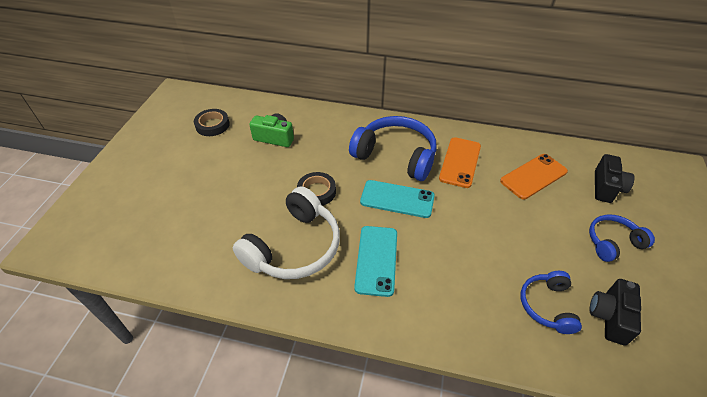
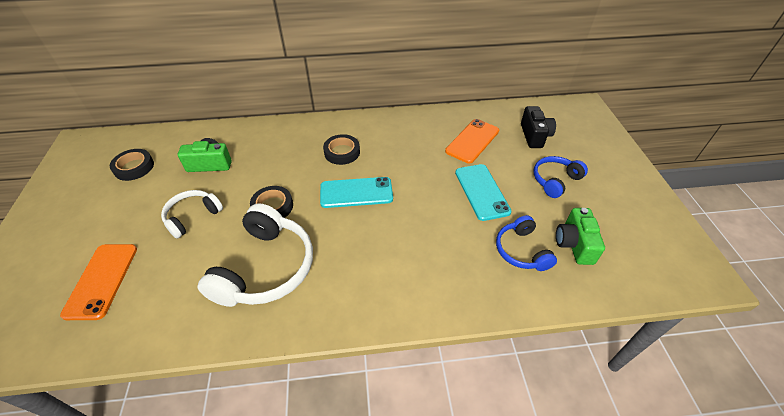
camera: 20 degrees left, 0 degrees up
(247, 182) = (192, 216): none -> white headphones
(376, 260) = (355, 256): turquoise phone -> turquoise phone (482, 191)
(396, 155) = (342, 152): blue headphones -> black tape
(460, 162) = (404, 144): orange phone -> orange phone (102, 280)
(609, 317) = (574, 244): black camera -> green camera

